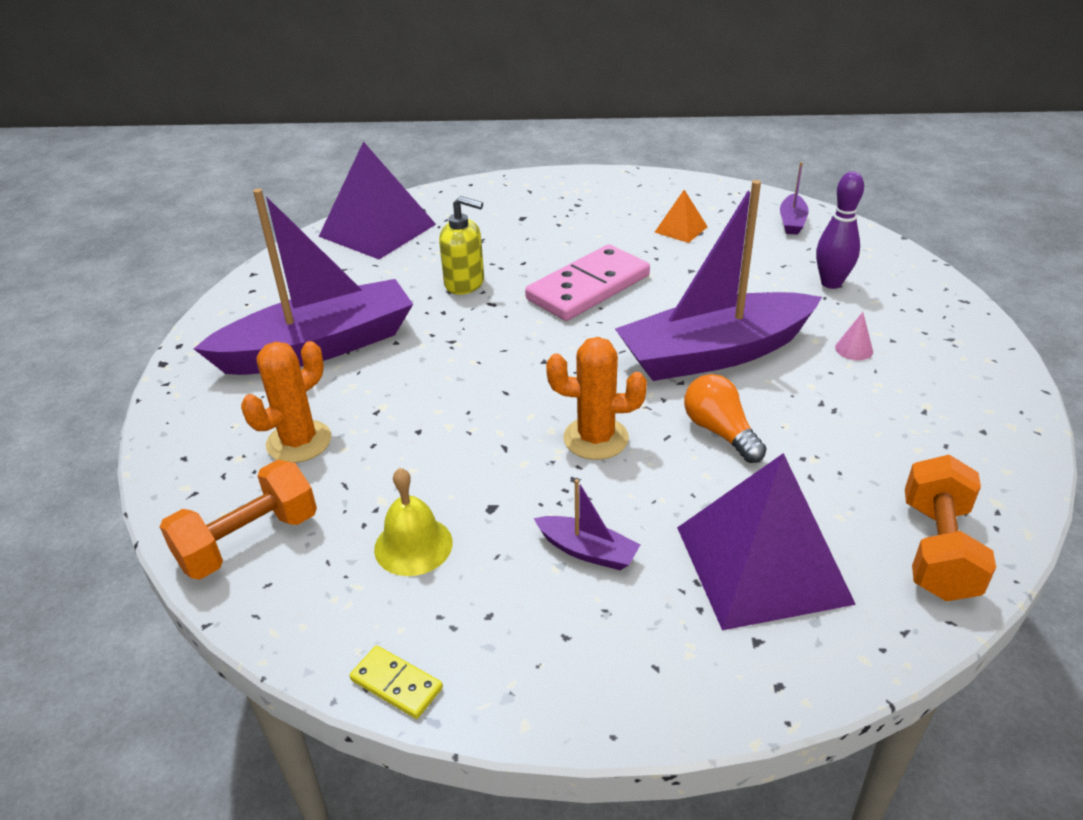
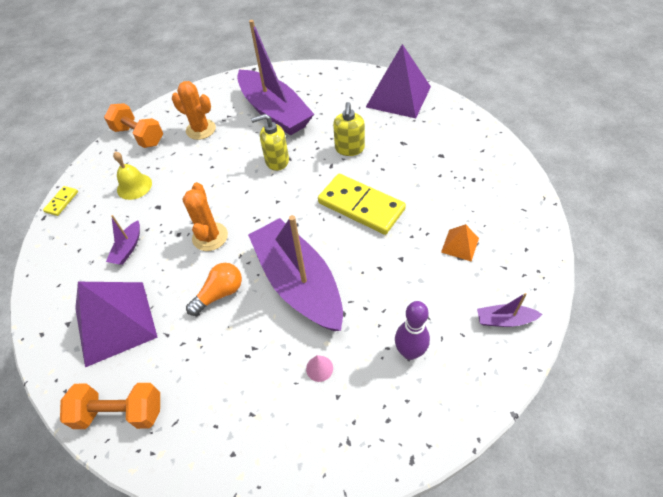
camera: 80 degrees right, 15 degrees up
(449, 354) = (276, 161): none -> yellow soap dispenser
(588, 287) = (361, 206): pink domino -> yellow domino

